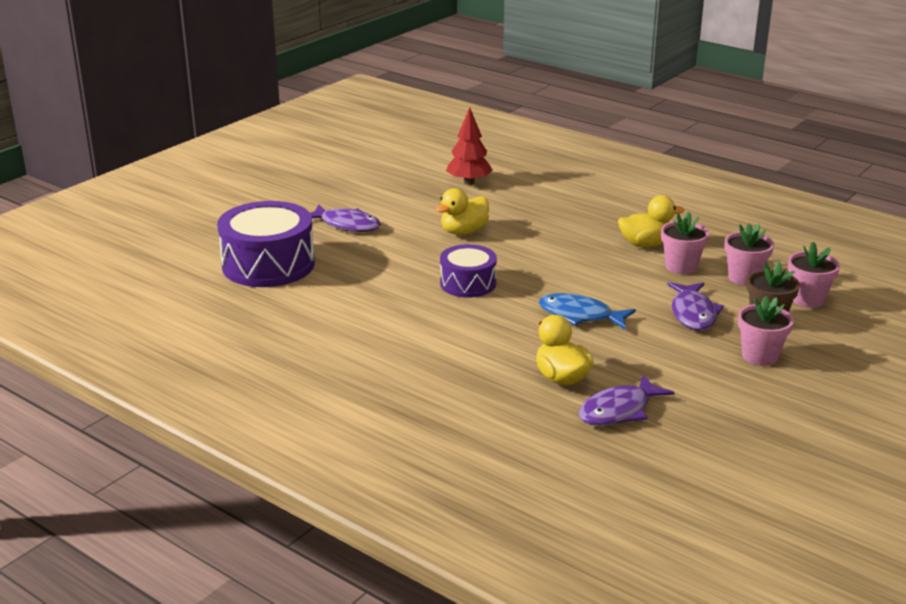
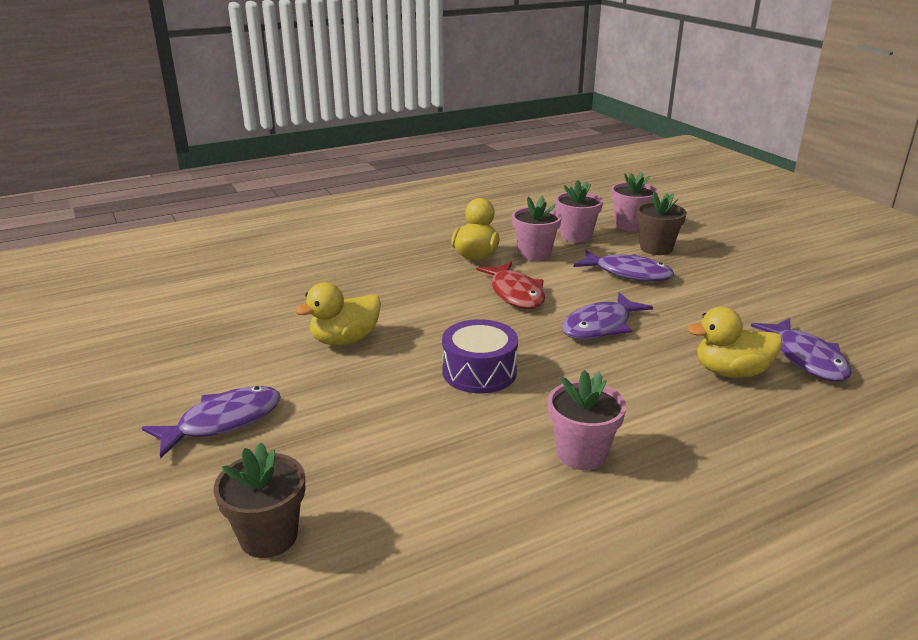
camera: 65 degrees left, 0 degrees up
(268, 265) = (268, 536): purple drum -> brown flower pot
(463, 232) = (345, 340): yellow duck -> yellow duck turned 75 degrees clockwise
(469, 182) = (221, 303): red tree -> none
(580, 315) = (600, 326): blue fish -> purple fish
(597, 273) = (515, 293): none -> red fish
(760, 356) = (719, 268): pink flower pot -> pink flower pot (581, 453)

